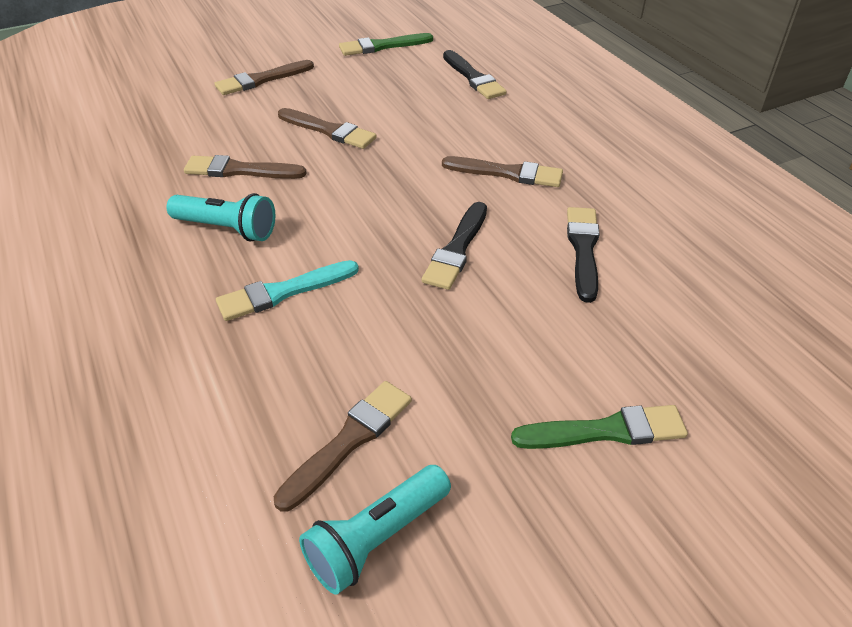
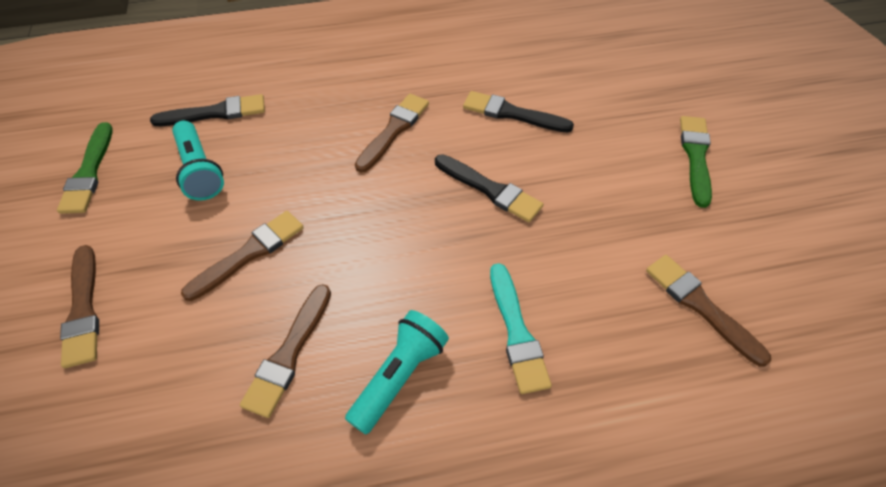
camera: 75 degrees left, 10 degrees up
(377, 539) = (788, 303): turquoise flashlight -> turquoise flashlight (200, 170)

